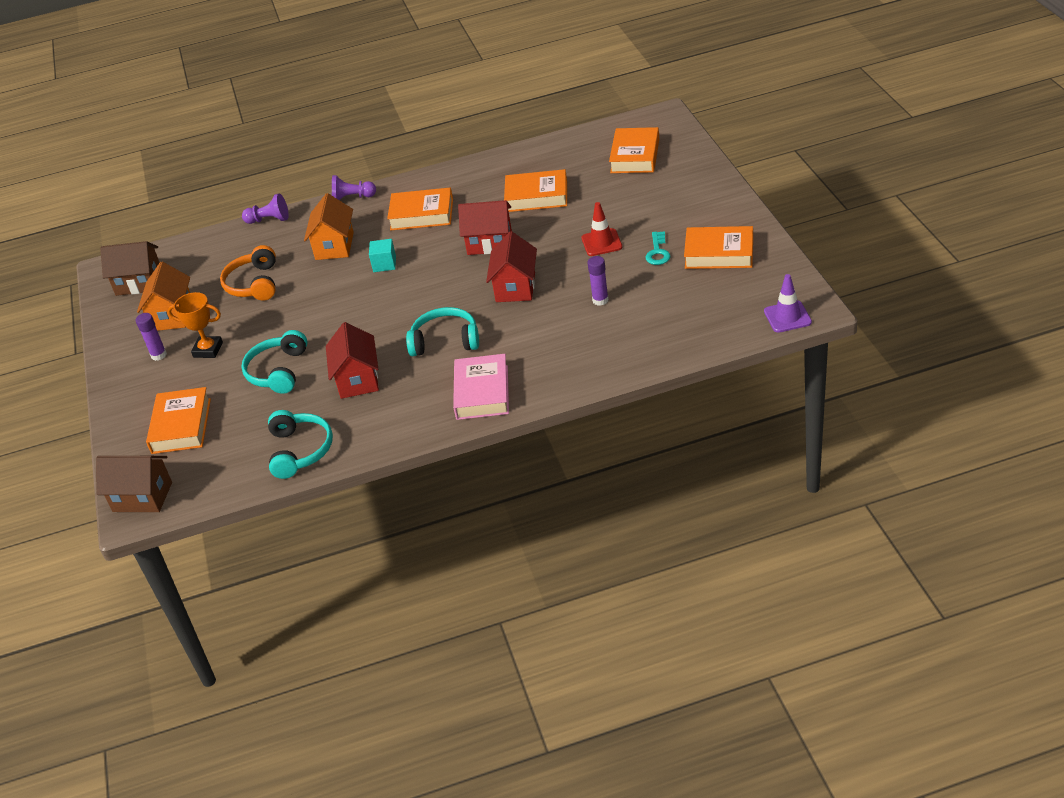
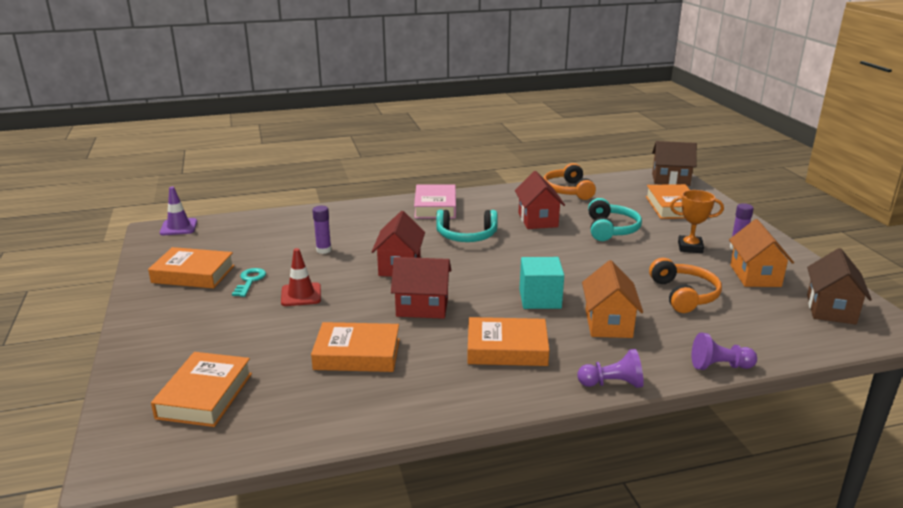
camera: 175 degrees right, 15 degrees down
(139, 283) = (830, 309): brown house -> brown house turned 75 degrees counterclockwise
(300, 450) = (568, 190): turquoise headphones -> orange headphones
(384, 264) = (540, 299): turquoise cube -> turquoise cube, size x1.54

